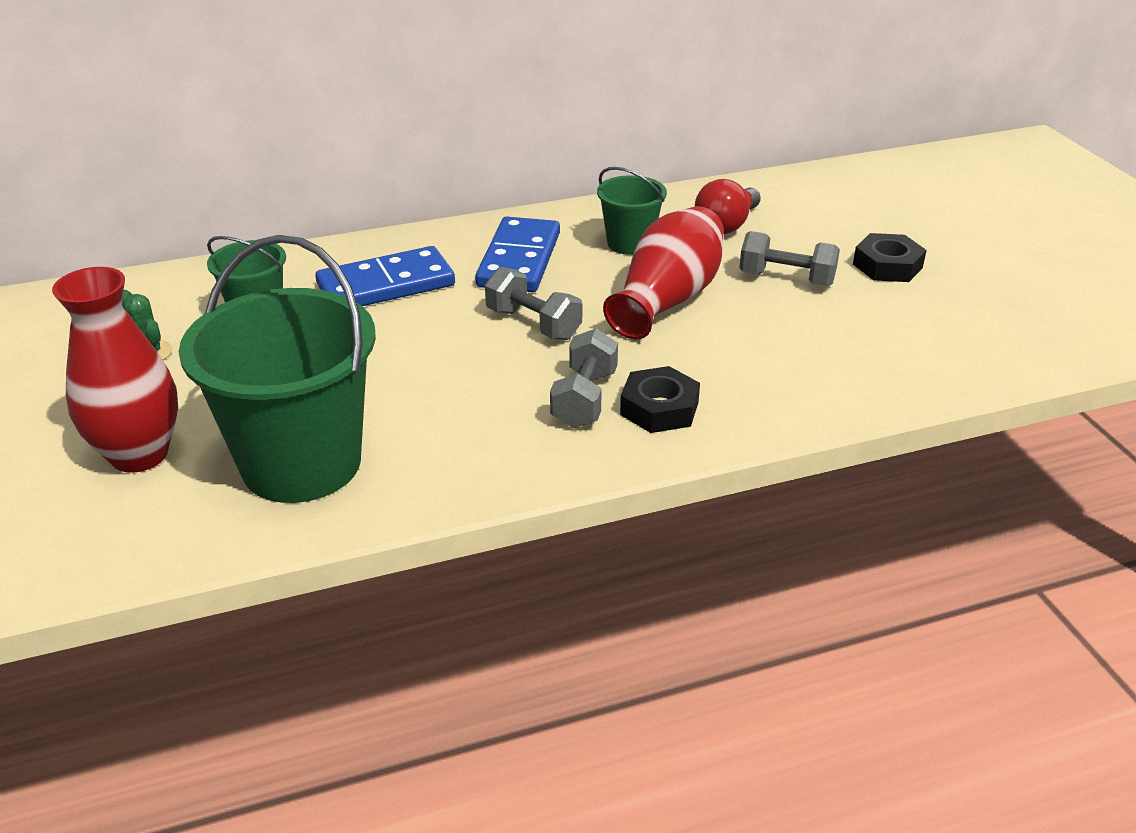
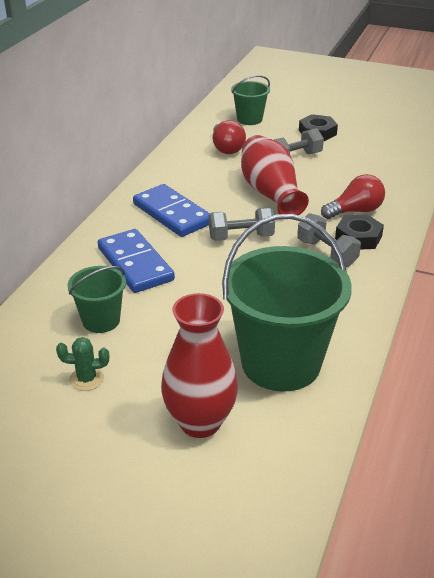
camera: 50 degrees left, 0 degrees up
(386, 285) = (135, 264): blue domino -> blue domino turned 45 degrees counterclockwise
(629, 243) = (204, 178): green bucket -> green bucket (249, 119)
(724, 379) = (355, 211): none -> red light bulb

